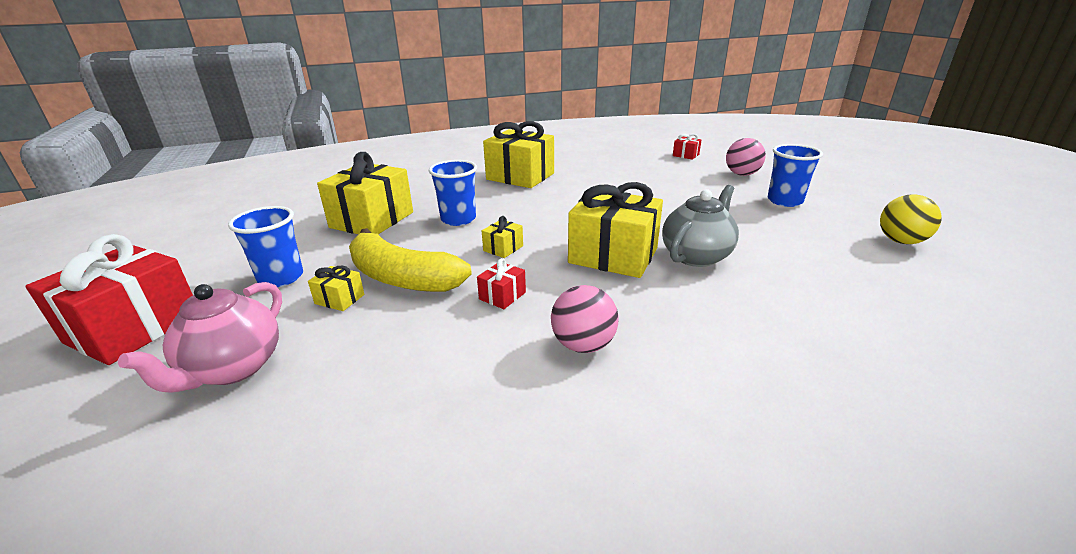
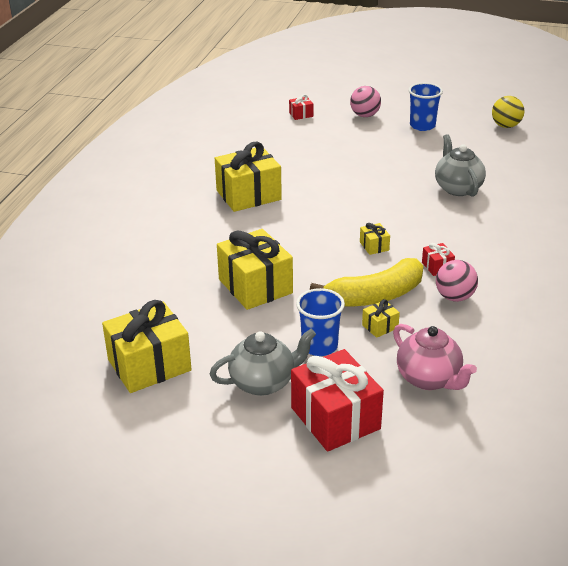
camera: 55 degrees left, 5 degrees up
(202, 270) = (263, 382): none -> grey teapot
(458, 219) = (303, 248): blue cup -> none
(583, 345) = (510, 260): pink ball -> pink ball (454, 297)
(613, 255) = (428, 213): yellow gift -> yellow gift (149, 365)

